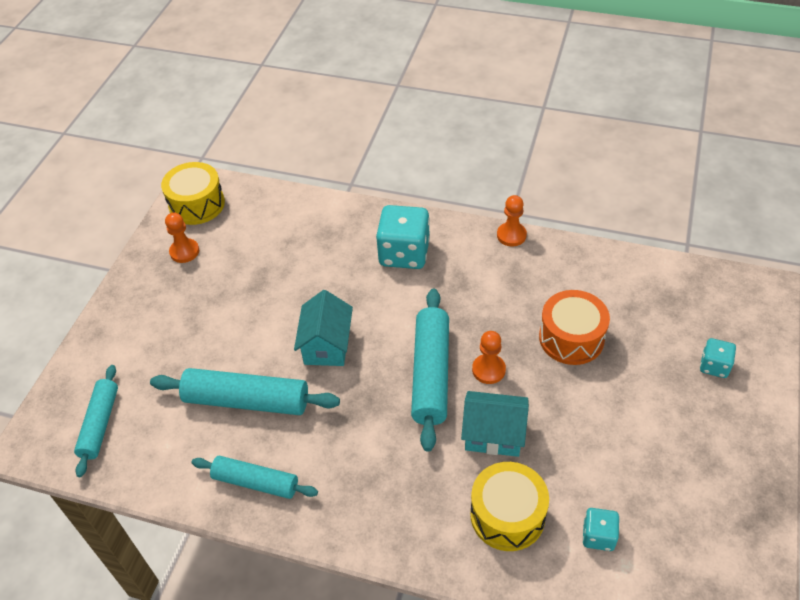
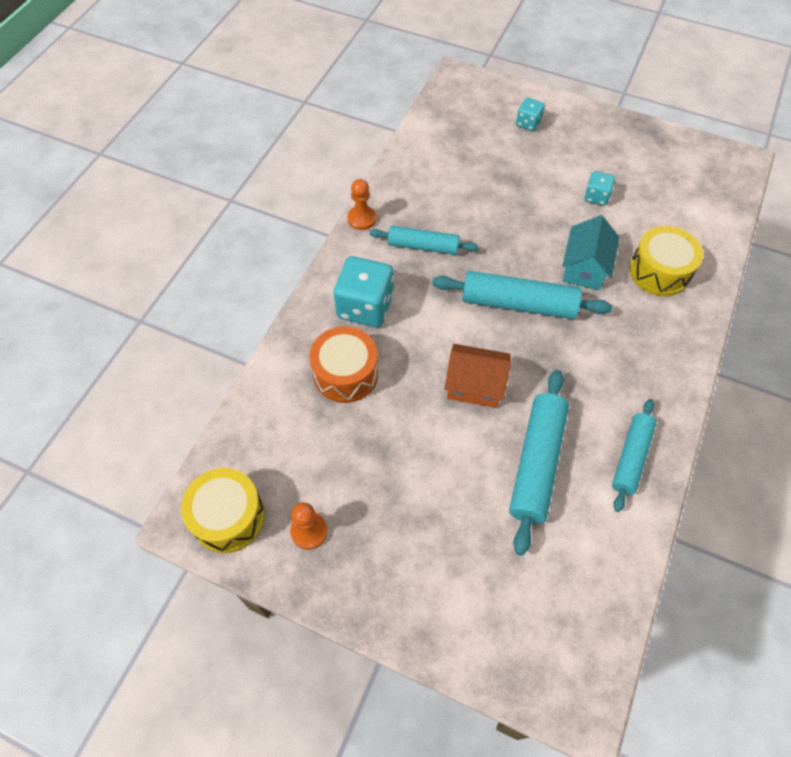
camera: 85 degrees left, 10 degrees up
(100, 424) = (558, 621): turquoise rolling pin -> turquoise rolling pin (423, 246)
(327, 345) = (474, 385): turquoise house -> orange house
(488, 370) = (518, 261): orange pawn -> none
(571, 338) = (490, 200): orange drum -> orange drum (345, 374)
(598, 536) = (674, 221): turquoise dice -> turquoise dice (596, 197)

